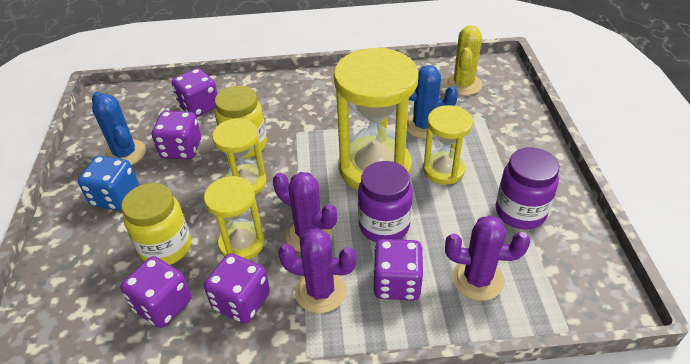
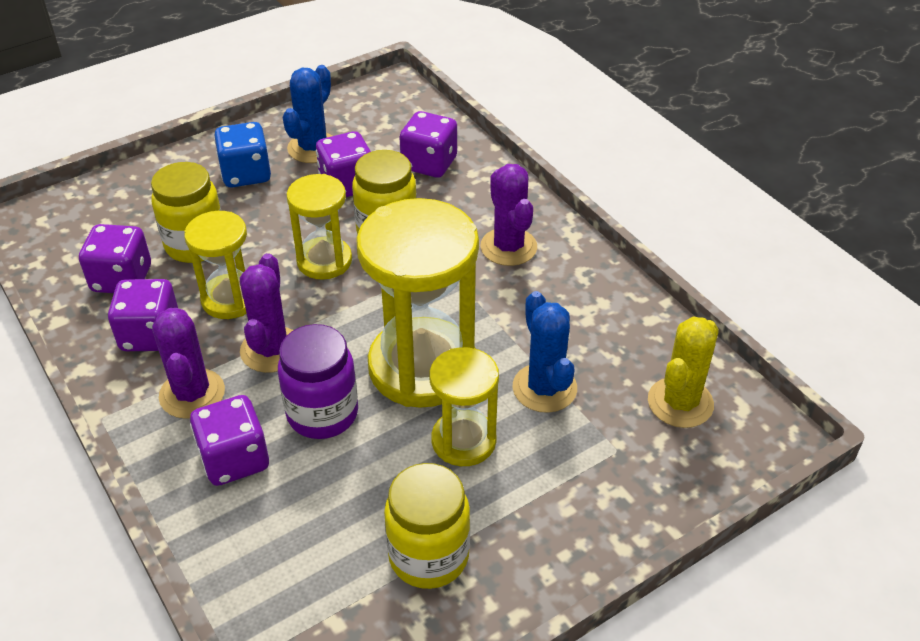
camera: 60 degrees right, 0 degrees up
(463, 84) = (680, 403): yellow cactus -> yellow cactus turned 45 degrees counterclockwise
(477, 279) = (278, 540): purple cactus -> purple cactus (508, 247)
(520, 212) = (428, 556): purple jar -> yellow jar

